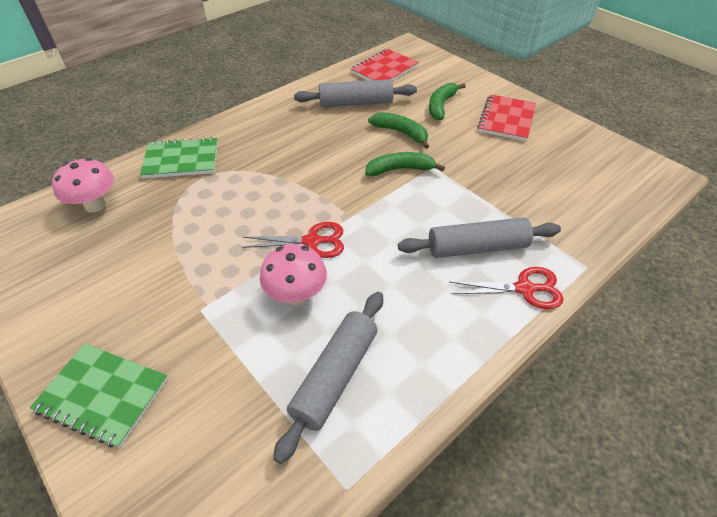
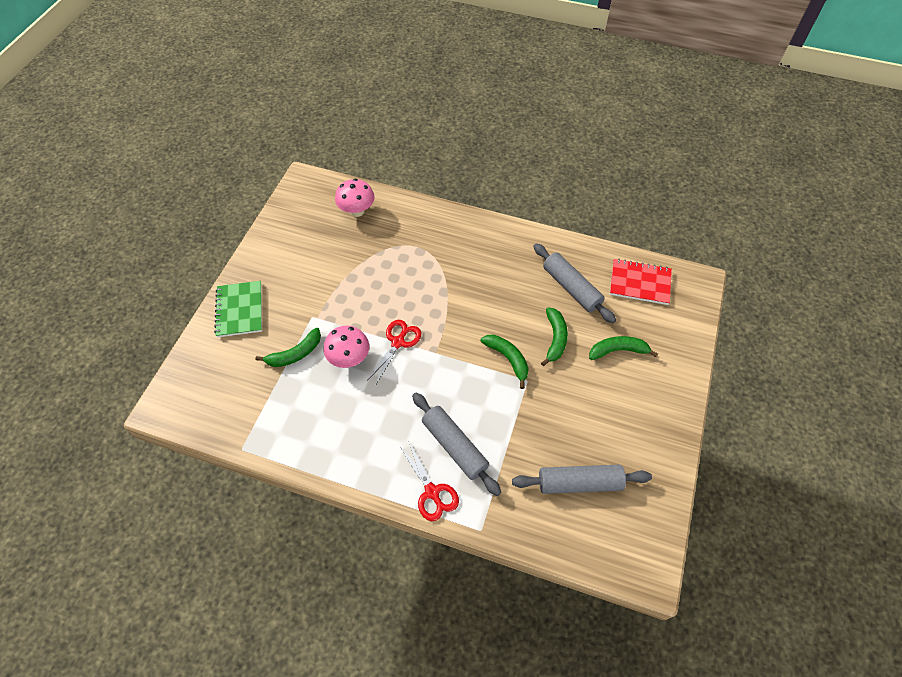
camera: 60 degrees right, 10 degrees up
(181, 160) = (425, 224): green notebook -> none
(240, 351) = (295, 354): none -> green banana
(312, 241) = (398, 342): red scissors -> red scissors turned 120 degrees counterclockwise
(335, 376) = (303, 410): grey rolling pin -> grey rolling pin (579, 483)
(506, 119) = (637, 410): red notebook -> none

